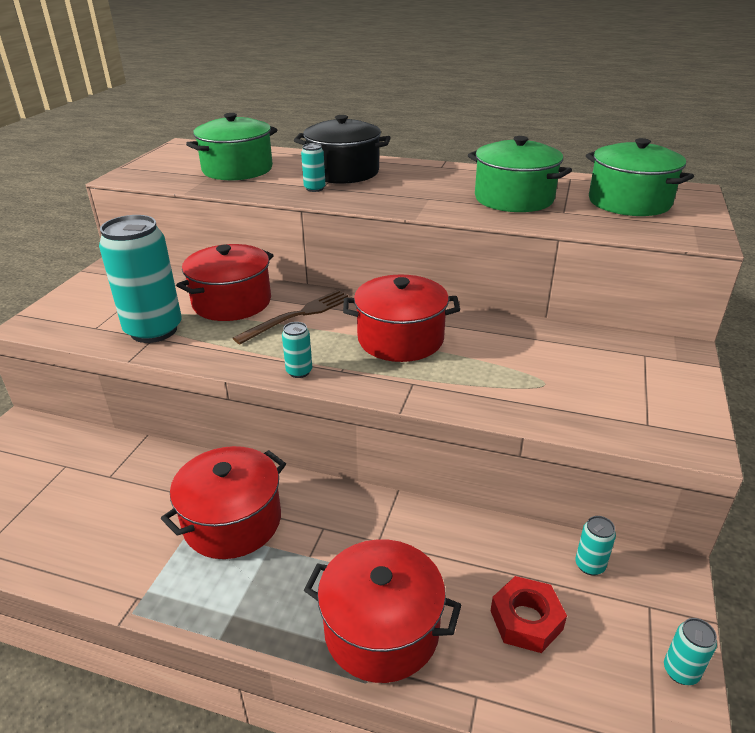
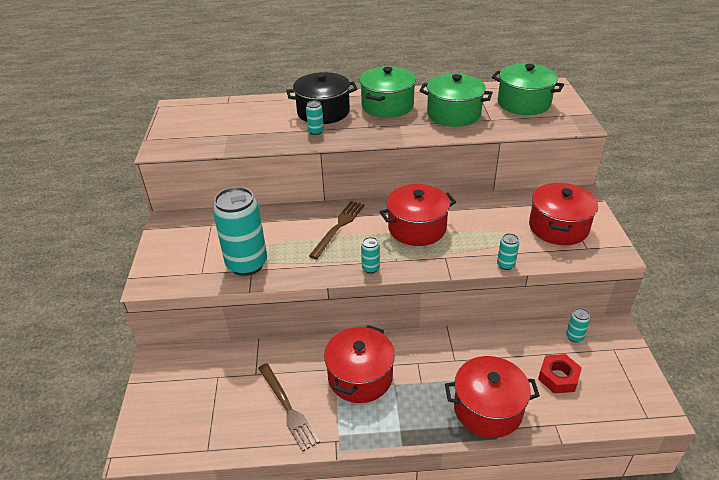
camera: 20 degrees left, 5 degrees up
(112, 531) = (287, 408): none -> brown fork
(232, 302) = (284, 228): red pot -> red pot (558, 227)
(237, 169) = (242, 124): green pot -> green pot (387, 106)
(680, 671) = (642, 377): turquoise can -> turquoise can (505, 265)

